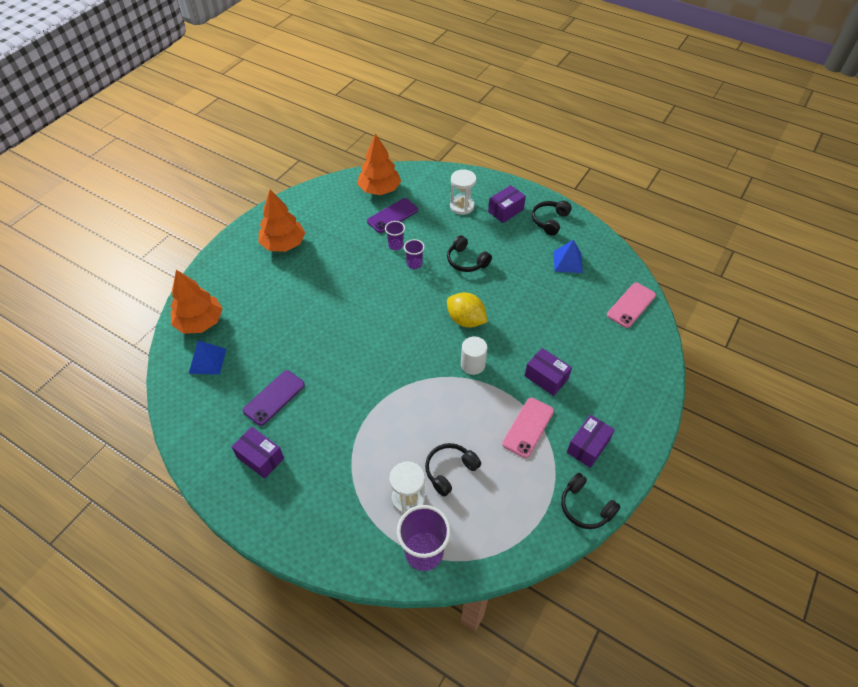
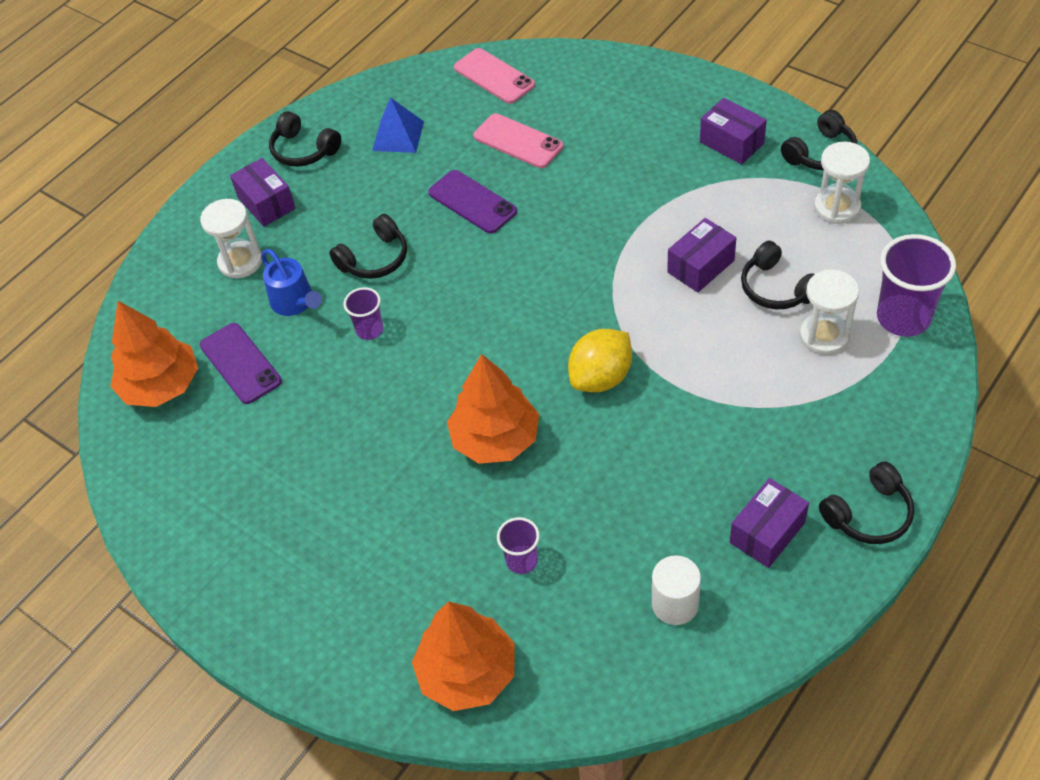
camera: 80 degrees left, 0 degrees up
(207, 361) = (564, 644): blue pyramid -> none
(266, 516) = (869, 514): none -> black headphones
(274, 398) = (649, 523): purple phone -> purple phone (472, 202)
(283, 244) = (278, 542): orange tree -> orange tree (495, 439)
(396, 245) = (319, 357): purple cup -> purple cup (522, 561)
(433, 231) = (295, 303): none -> blue watering can
(466, 320) = (503, 263): yellow lemon -> yellow lemon (601, 377)
(472, 364) = (591, 257): white cylinder -> white cylinder (675, 604)
(528, 427) = (703, 200): pink phone -> pink phone (518, 141)
(529, 515) = (837, 207): none -> white hourglass
(546, 377) = (619, 176): purple box -> purple box (700, 266)

